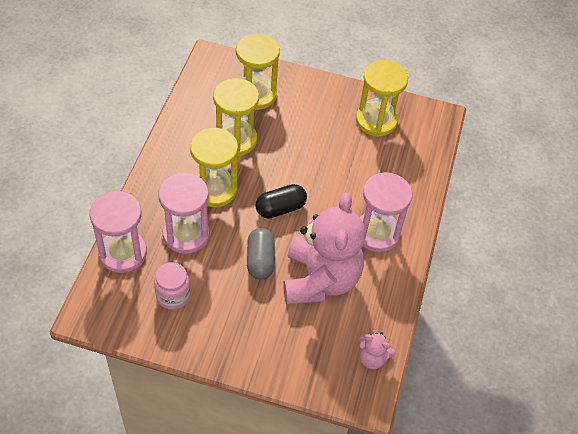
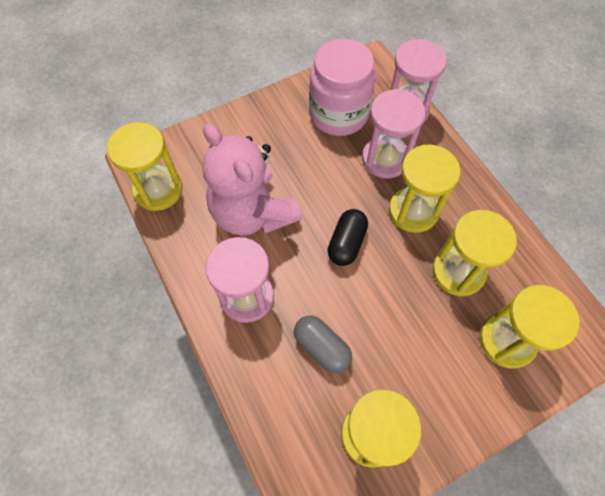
camera: 140 degrees right, 10 degrees up
(173, 296) = (338, 114): pink jar -> pink jar, size x1.89
(260, 260) = (312, 188): grey capsule -> grey capsule (322, 347)
(372, 358) = (158, 190): pink teddy bear -> yellow hourglass

